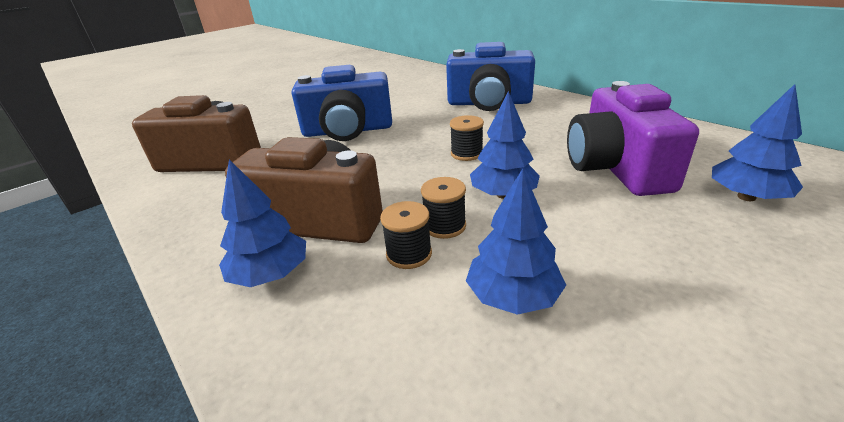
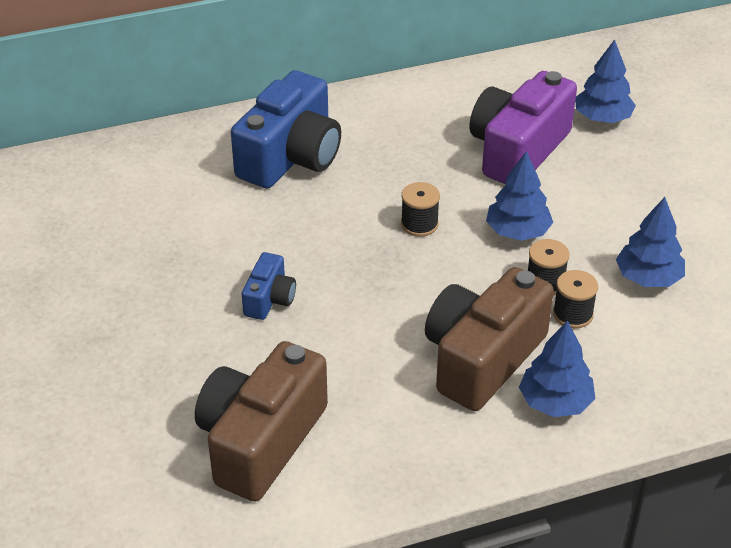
camera: 70 degrees left, 10 degrees up
(348, 131) = (269, 299): blue camera -> blue camera, size x0.48
(616, 167) = (518, 150): purple camera -> purple camera turned 105 degrees clockwise

